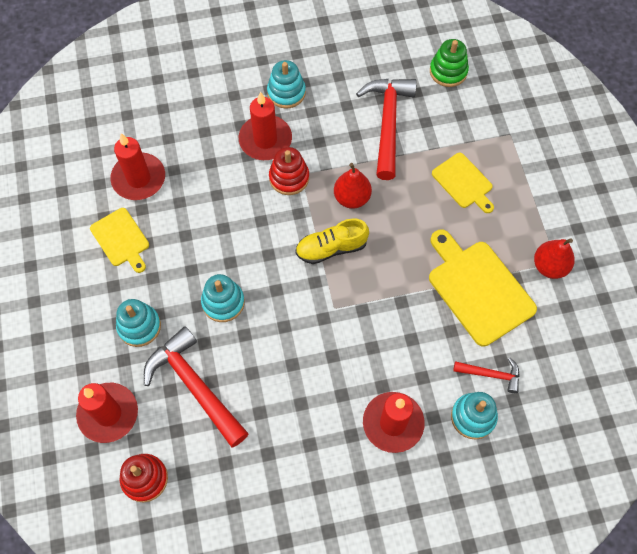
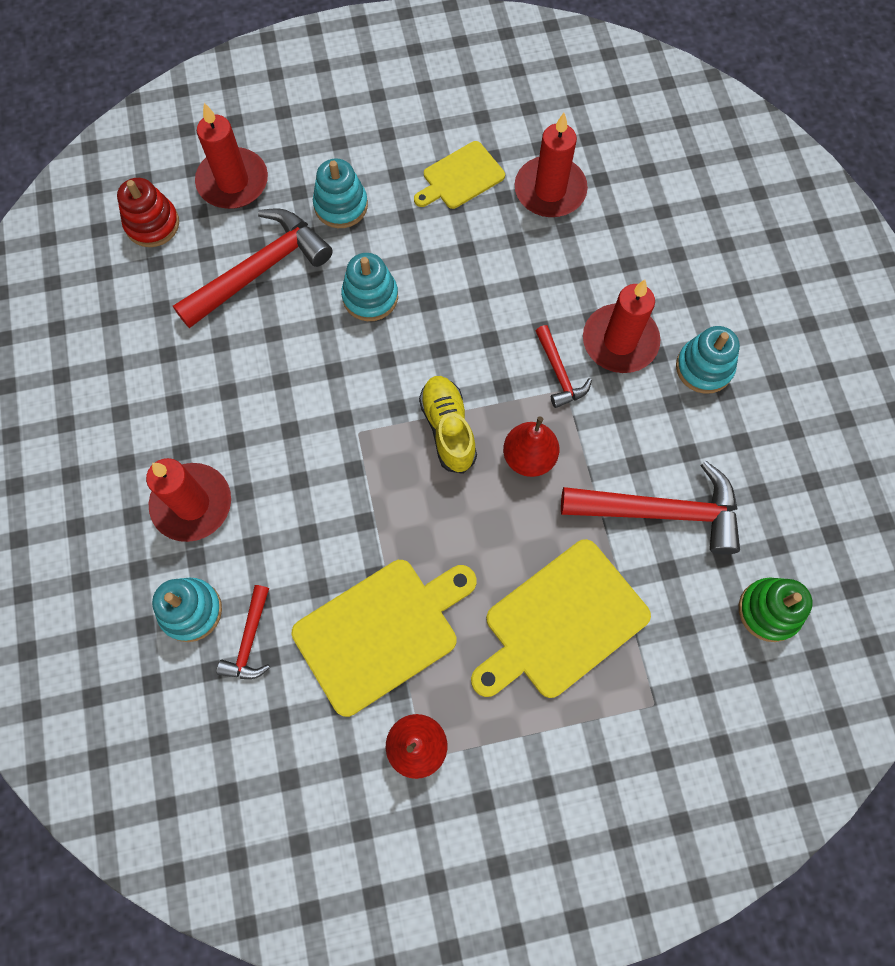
camera: 90 degrees right, 5 degrees up
(289, 178) = (559, 373): red stacking toy -> red hammer
(463, 182) = (561, 622): yellow cutting board -> yellow cutting board, size x1.70

